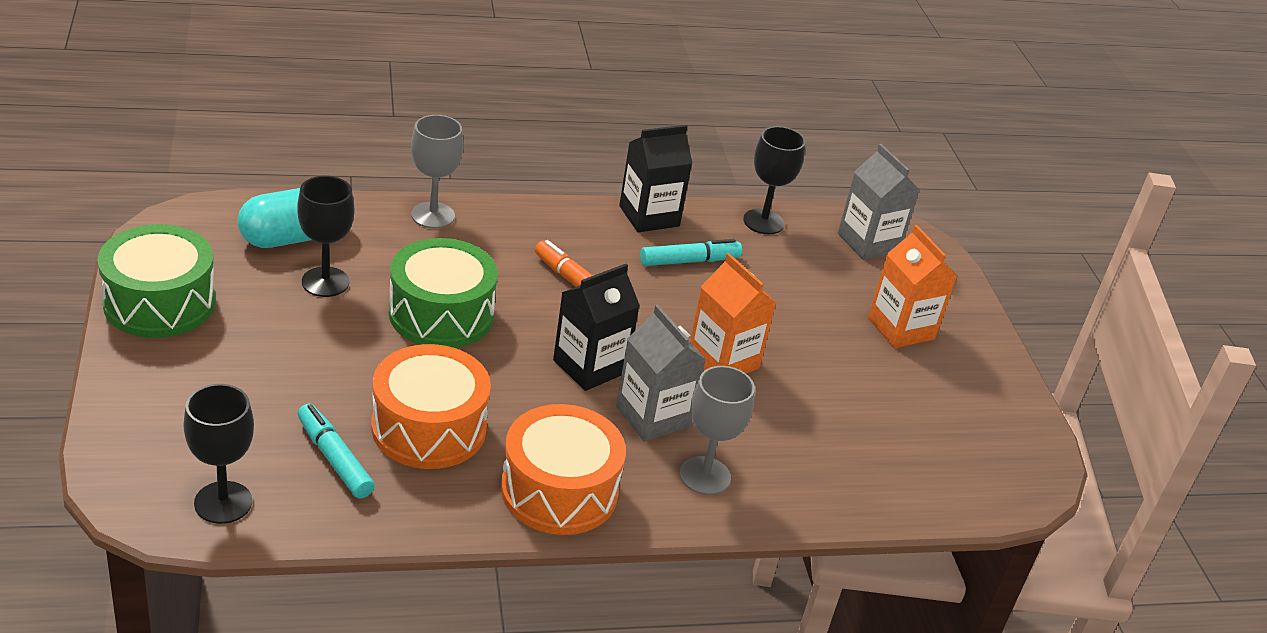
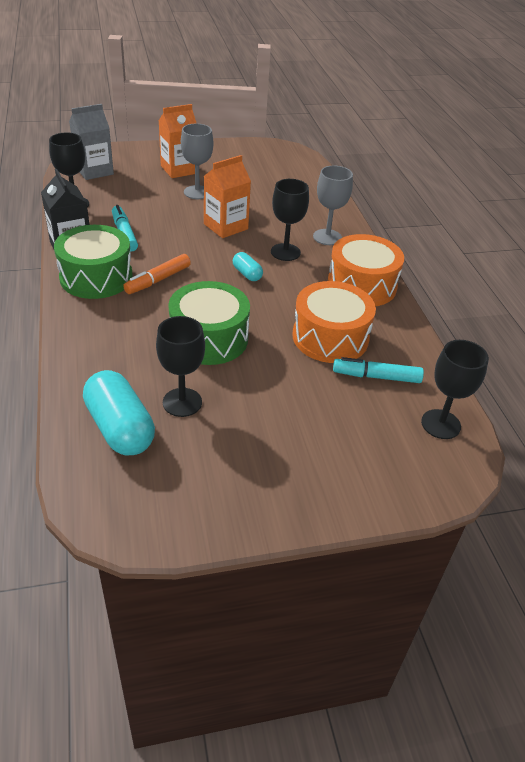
camera: 90 degrees left, 5 degrees up
(159, 303) = (234, 504): green drum -> green drum (96, 277)
(334, 458) = (376, 376): turquoise marker -> turquoise marker turned 45 degrees clockwise
(433, 215) = (79, 350): grey goblet -> grey goblet (197, 192)
(590, 366) = (247, 274): black carton -> turquoise capsule
(653, 416) = (285, 252): grey carton -> black goblet

